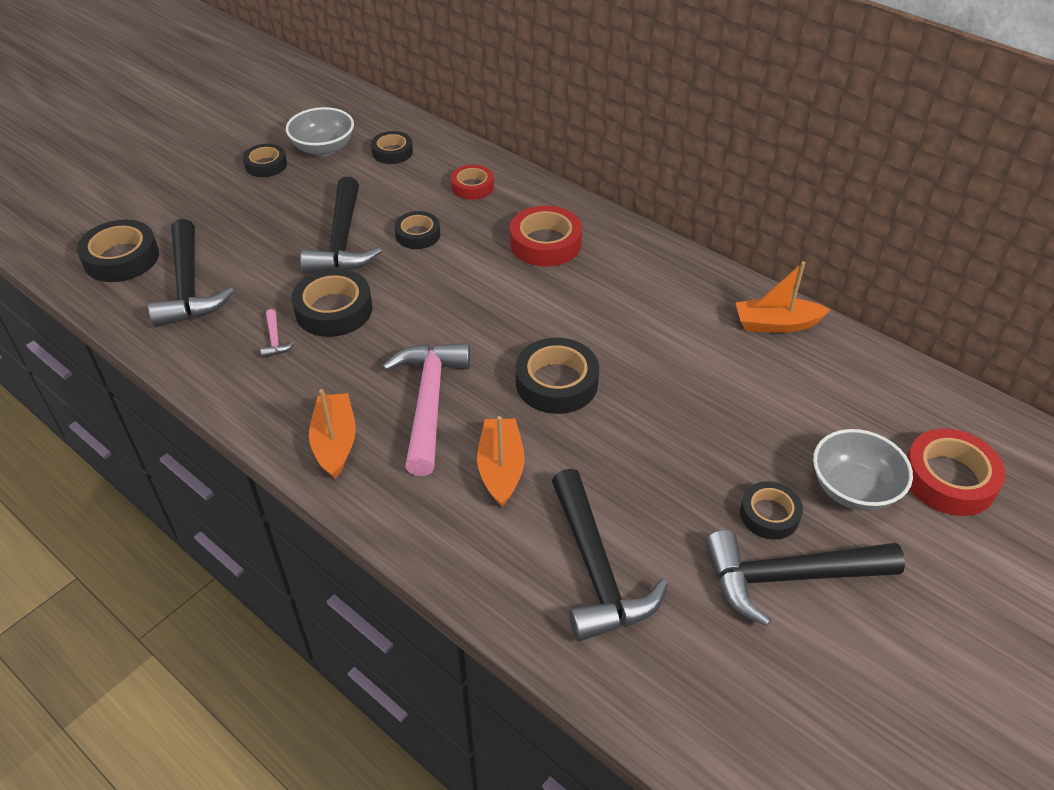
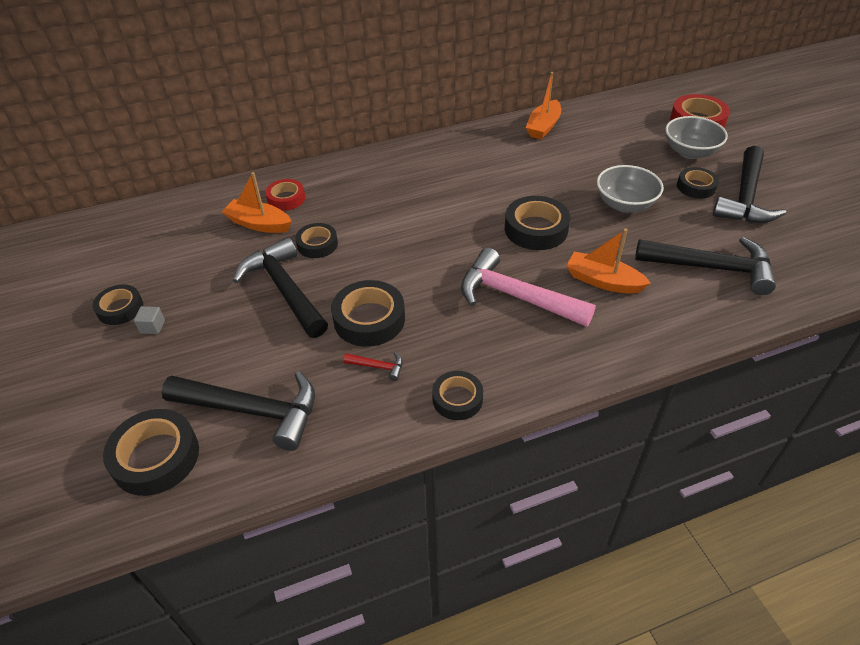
camera: 60 degrees left, 0 degrees up
(255, 191) = (152, 327): none -> grey cube
(275, 340) = (378, 367): pink hammer -> red hammer
(323, 148) = (139, 264): grey bowl -> grey bowl (625, 204)
(335, 442) = (527, 361): orange boat -> orange boat (259, 224)
(342, 241) = (284, 289): black hammer -> black hammer turned 150 degrees counterclockwise
(392, 152) = (193, 226): black tape -> black tape (457, 399)
(545, 243) = (387, 186): red tape -> none

